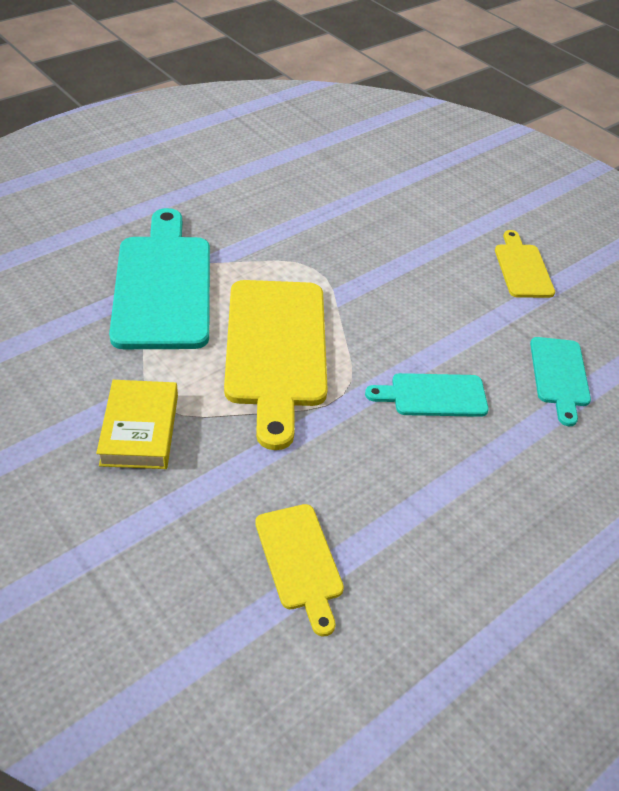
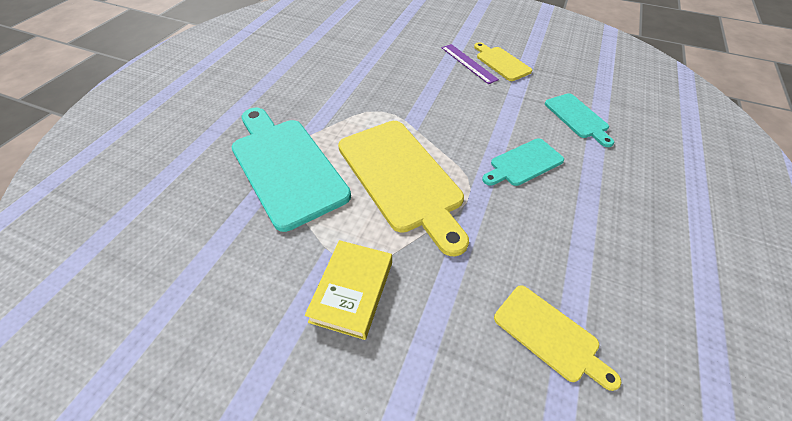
camera: 25 degrees left, 5 degrees up
(140, 429) = (352, 291): yellow book -> yellow book turned 45 degrees clockwise
(475, 252) = (468, 63): none -> purple ruler

